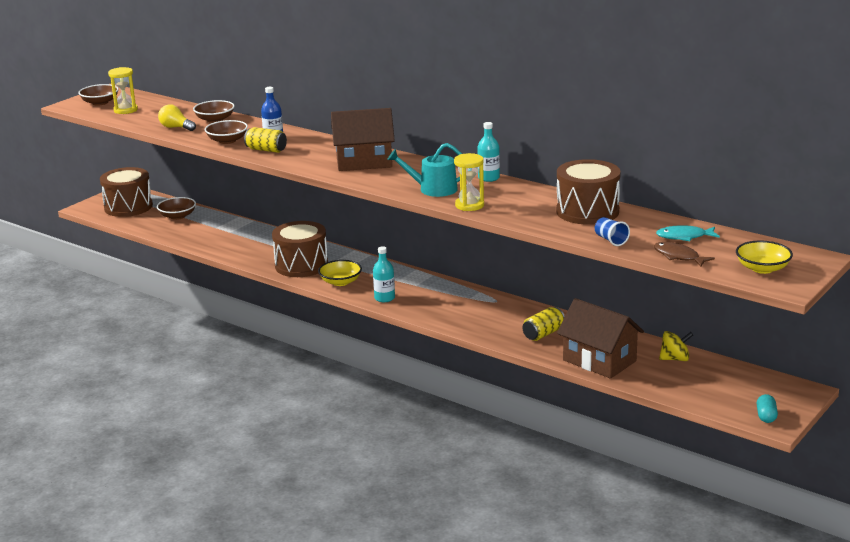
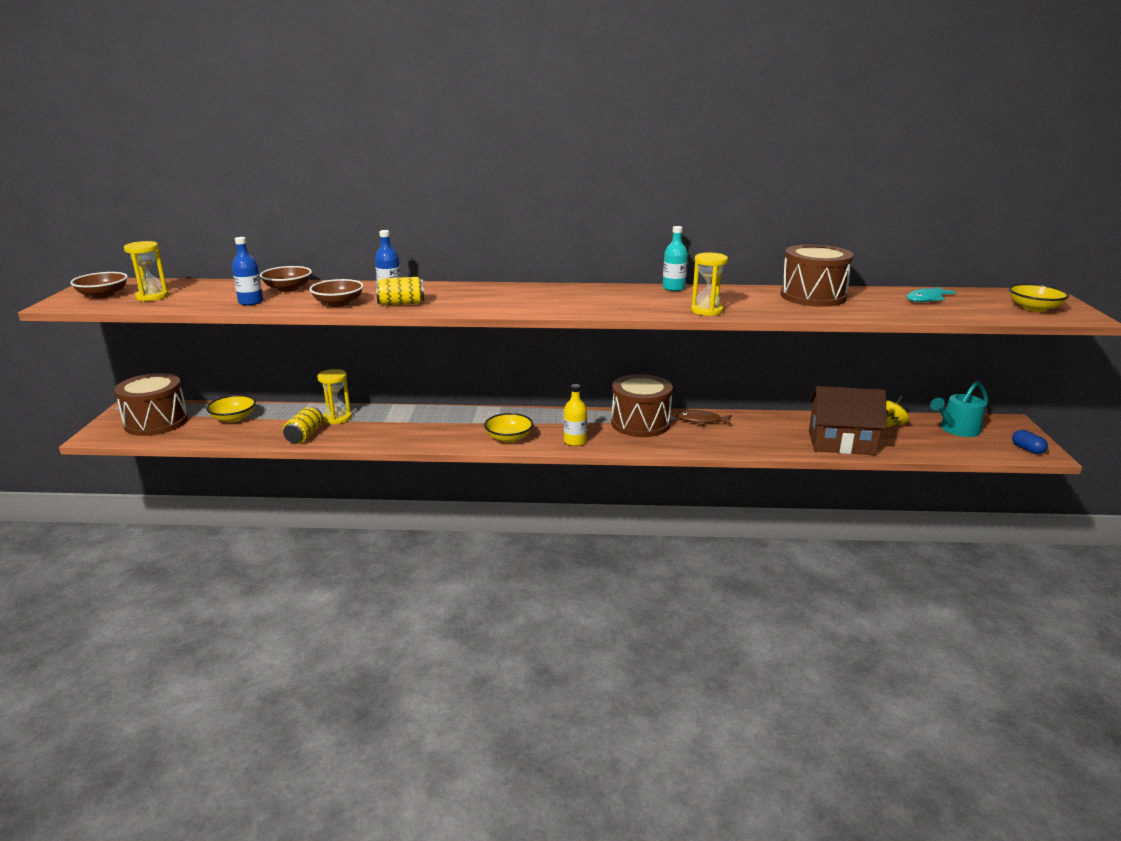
camera: 35 degrees left, 0 degrees up
(176, 128) = (251, 302): yellow light bulb -> blue bottle
(177, 216) = (233, 418): brown bowl -> yellow bowl
(243, 234) = (337, 418): none -> yellow hourglass
(301, 265) = (445, 432): brown drum -> brown drum (640, 423)
(364, 162) = (528, 296): brown house -> none
(384, 298) = (575, 441): turquoise bottle -> yellow bottle
(433, 189) = (644, 305): turquoise watering can -> turquoise watering can (956, 429)
(543, 334) = (761, 434): yellow can -> yellow can (304, 435)
(610, 240) = (883, 312): blue cup -> none
(678, 256) = (960, 313): brown fish -> brown fish (701, 421)
(766, 416) = (1027, 449): turquoise capsule -> blue capsule

